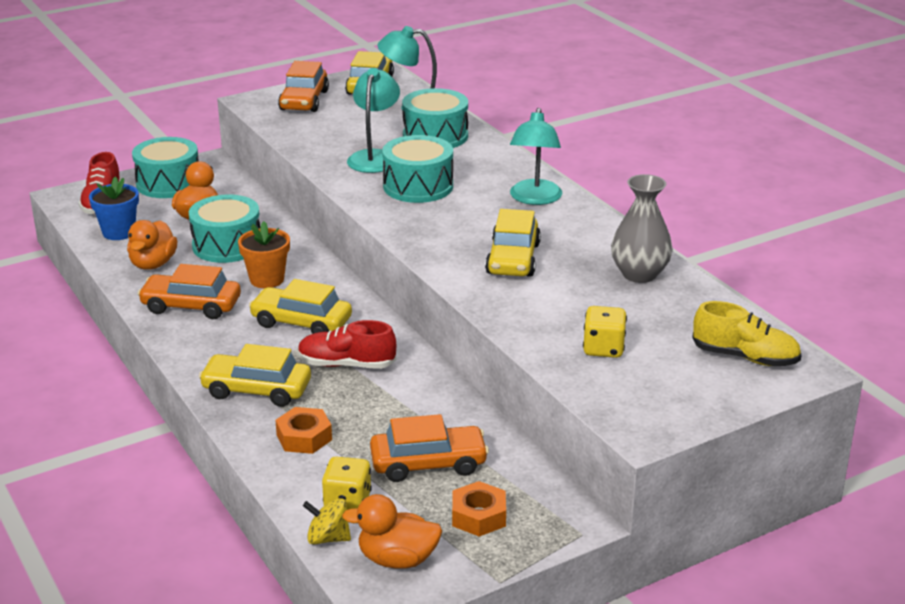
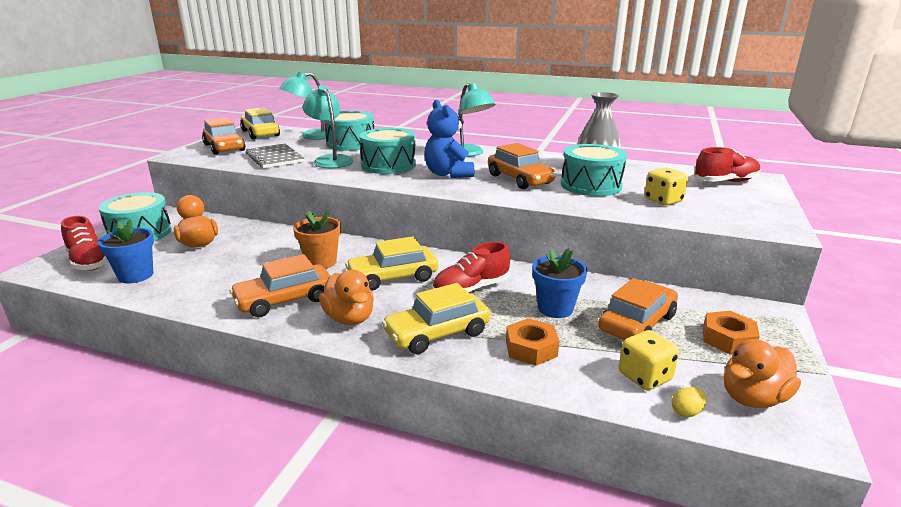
camera: 40 degrees left, 5 degrees down
(153, 264) = (203, 285): orange duck -> orange duck (349, 318)
(227, 245) = (253, 253): turquoise drum -> turquoise drum (591, 185)
(328, 135) = (275, 158): none -> grey notebook
(328, 538) = (686, 412): yellow spinning top -> yellow egg
(384, 416) = (555, 308): none -> blue flower pot
(454, 222) = (448, 174): none -> blue teddy bear
(513, 259) = (520, 179): yellow car -> orange car
(745, 357) = (725, 182): yellow shoe -> red shoe

